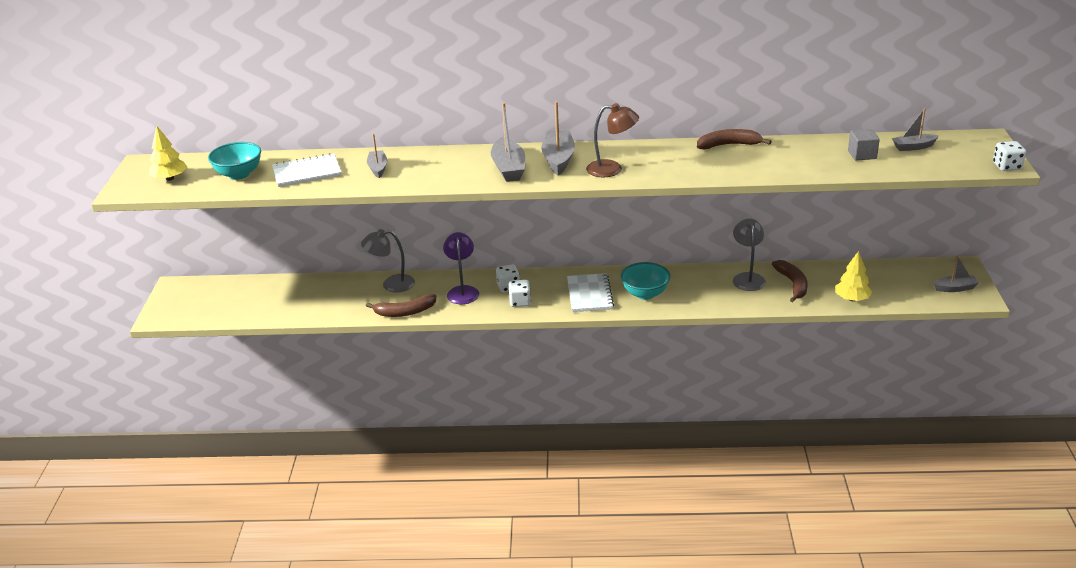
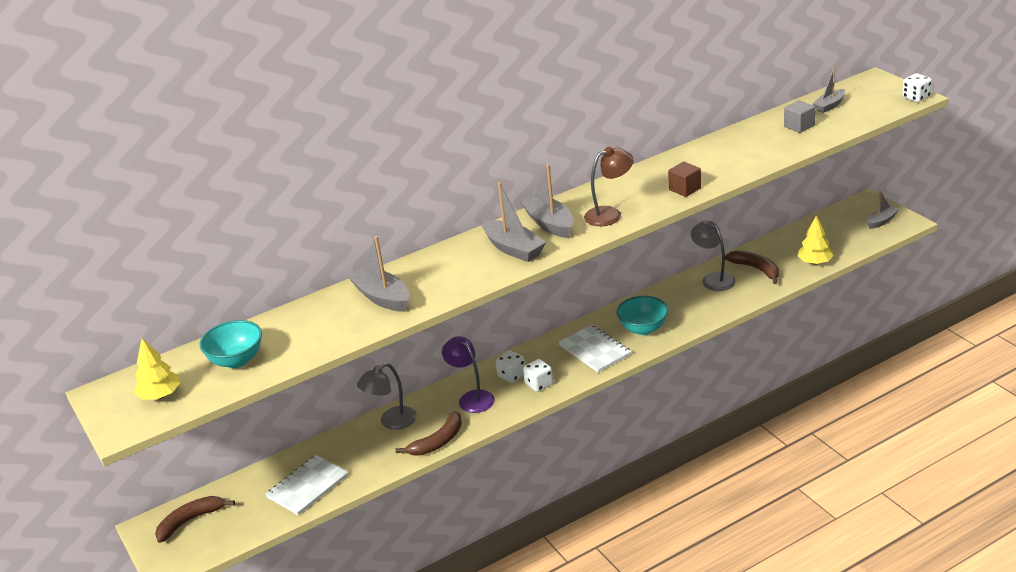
camera: 30 degrees left, 0 degrees up
(307, 172) = (311, 330): white notebook -> white notebook (307, 486)
(378, 168) = (382, 297): grey boat -> grey boat, size x1.62
(696, 171) = (685, 189): none -> brown cube
(729, 145) = (682, 156): brown banana -> brown banana (190, 521)

